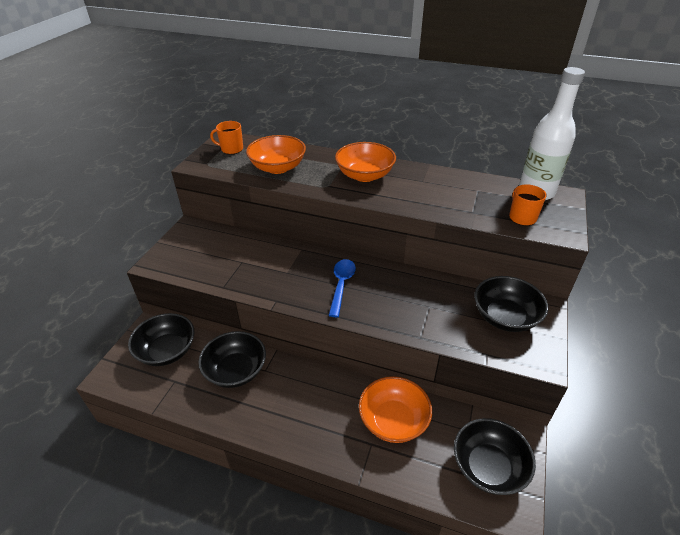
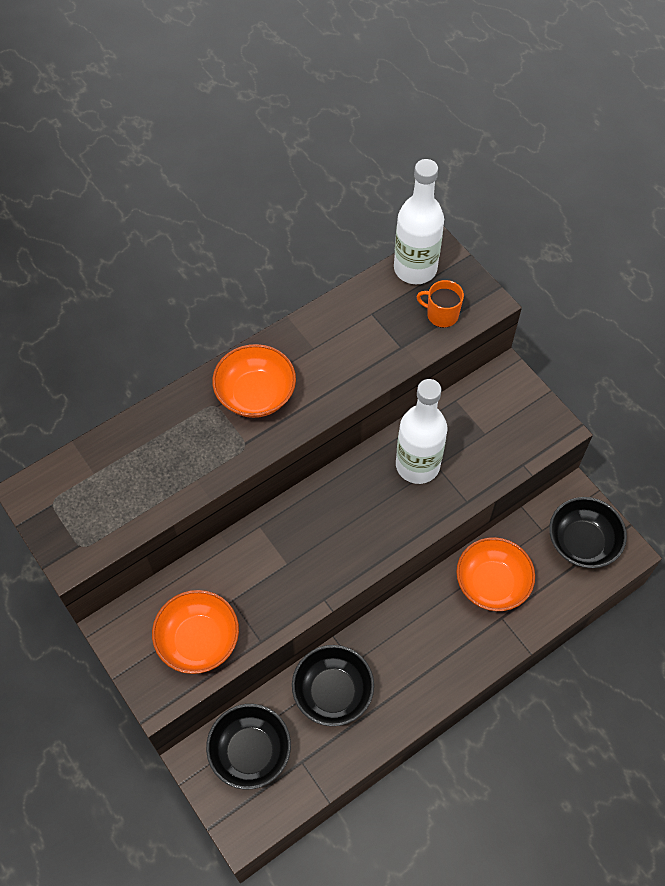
camera: 55 degrees left, 20 degrees up
(231, 149) = (66, 499): orange mug -> none
(278, 167) = (160, 472): orange bowl -> orange bowl (198, 640)
(341, 285) = (349, 523): blue spoon -> none
(418, 296) = (417, 465): none -> white bottle
(505, 317) = (495, 415): black bowl -> none

